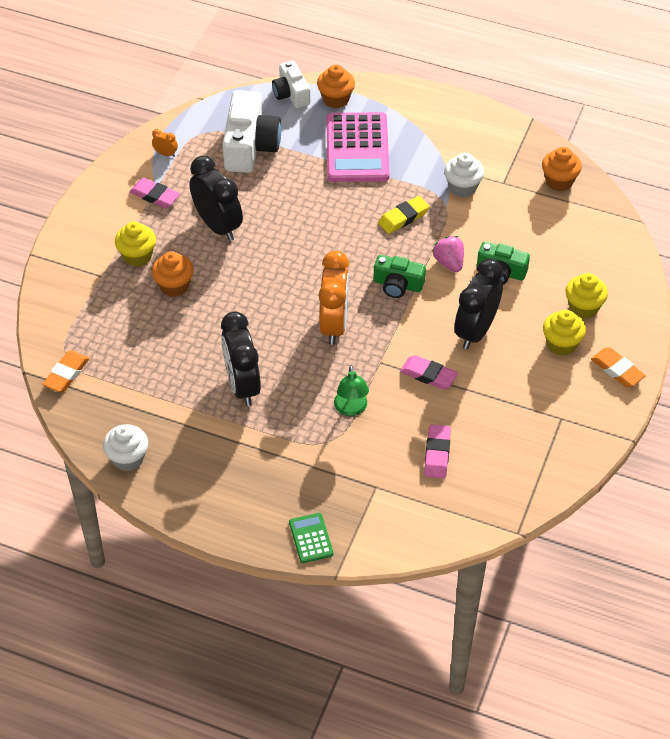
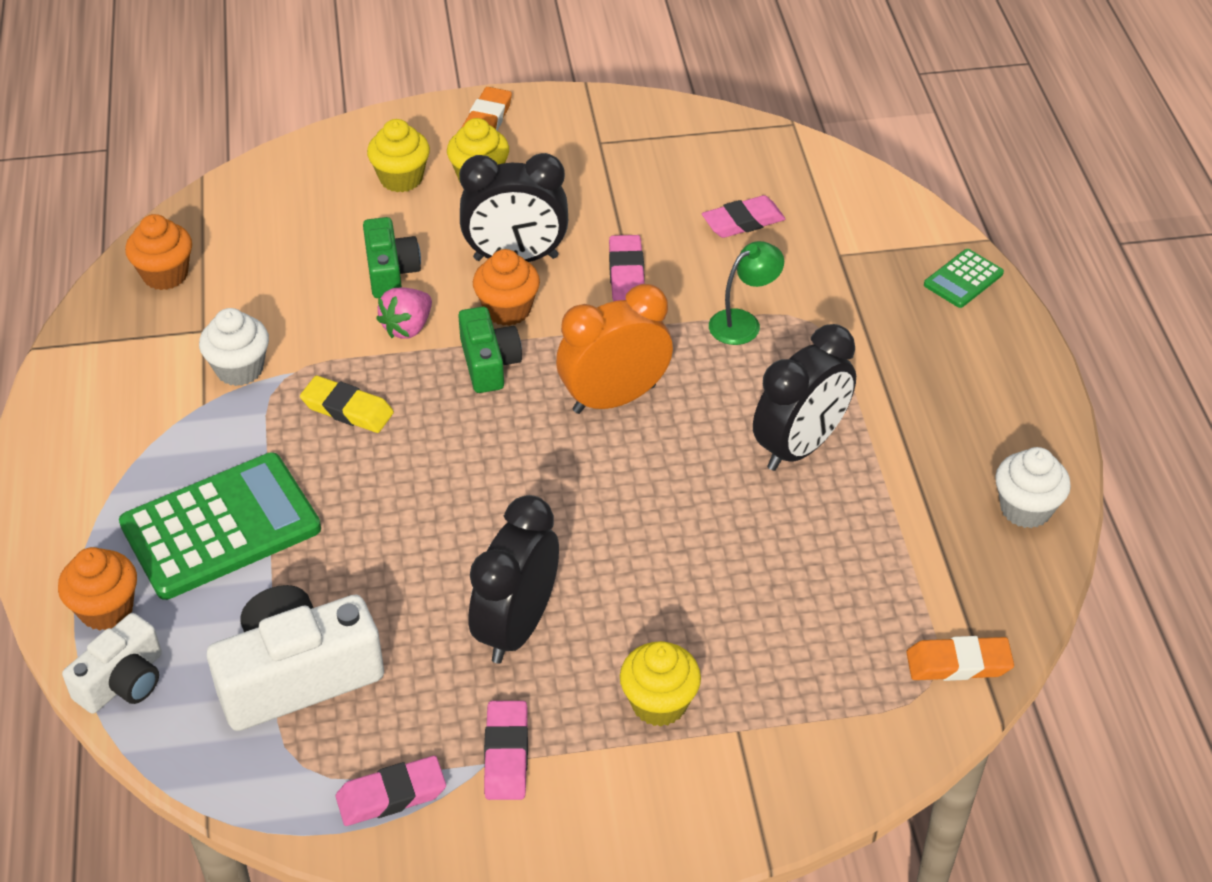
camera: 120 degrees left, 5 degrees down
(165, 154) = (391, 795): orange clock -> pink eraser
(174, 286) = (684, 619): orange cupcake -> orange cupcake (507, 310)
(357, 148) = (221, 527): pink calculator -> green calculator

